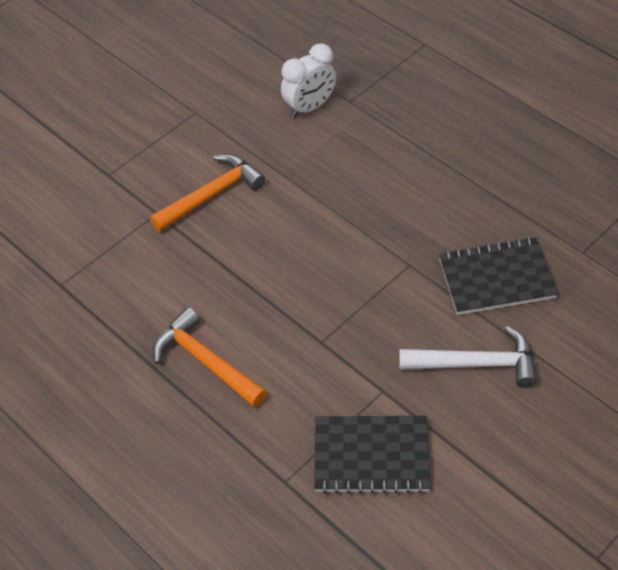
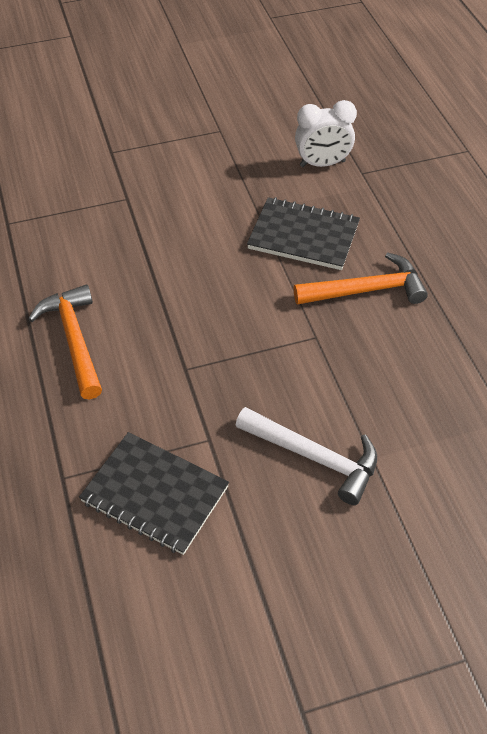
camera: 25 degrees right, 0 degrees up
(212, 195) = (184, 202): orange hammer -> orange hammer (367, 290)
(496, 278) = (390, 386): black notebook -> black notebook (303, 236)

